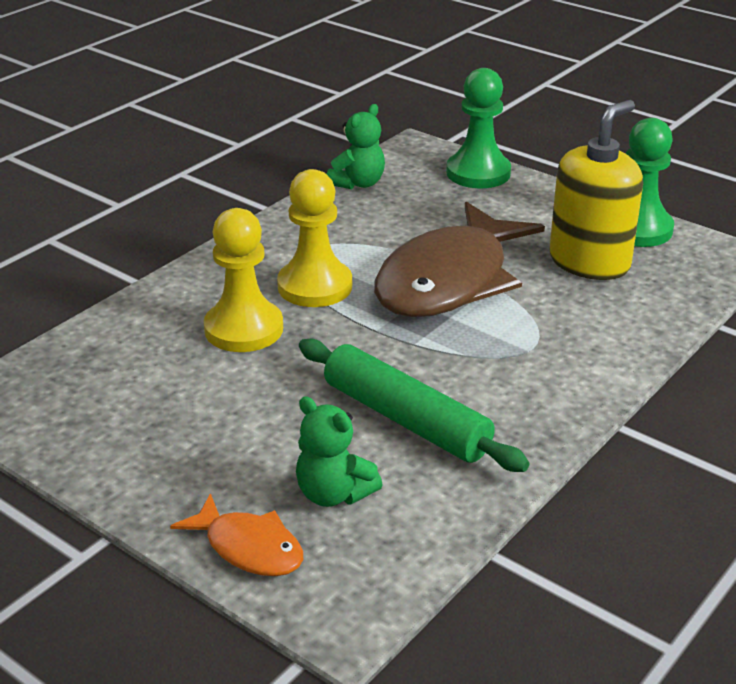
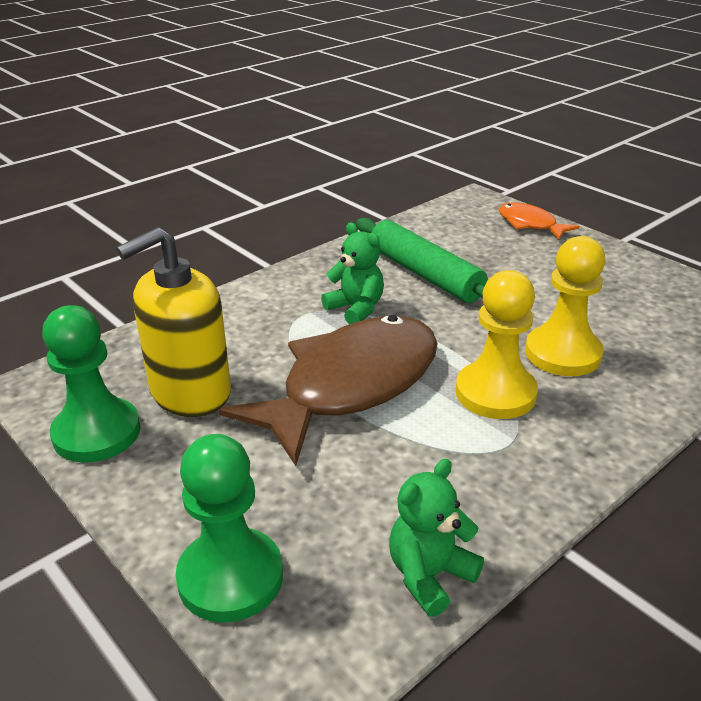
camera: 170 degrees left, 0 degrees up
(333, 494) = (480, 241): green teddy bear -> green teddy bear (356, 309)

